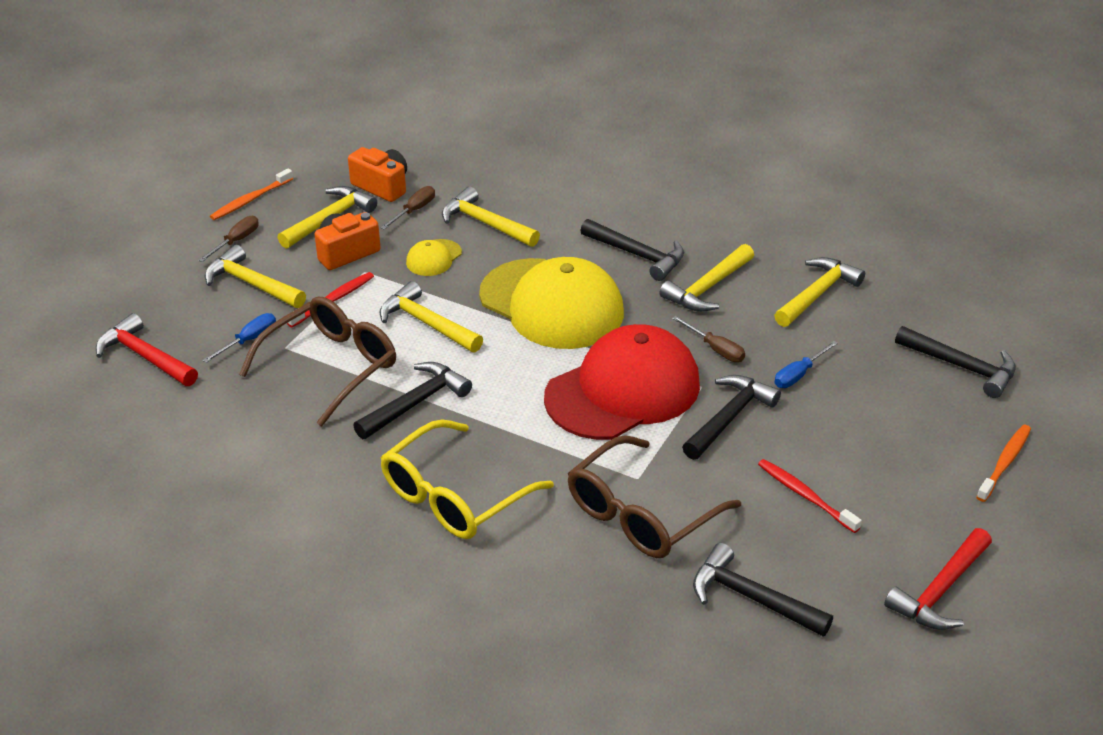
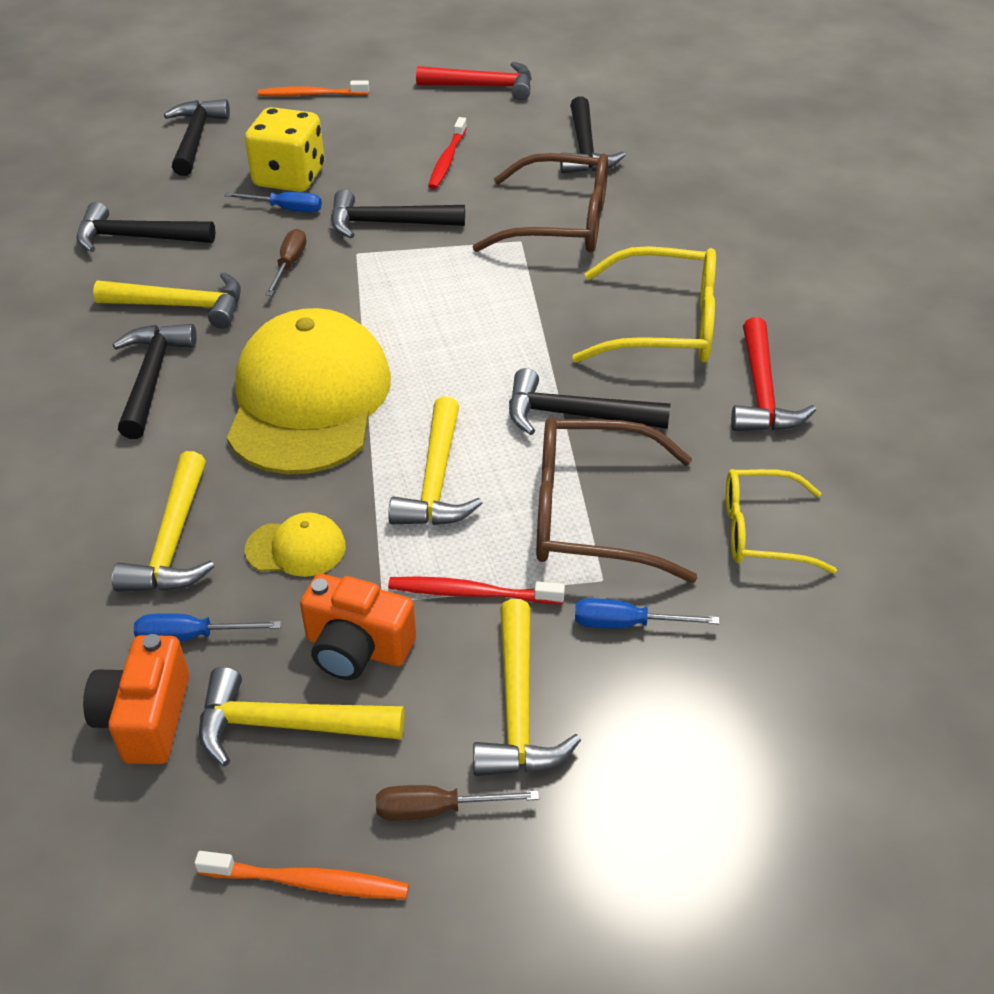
camera: 125 degrees left, 5 degrees up
(145, 356) = (767, 712): red hammer -> red hammer (762, 392)
(237, 424) = (761, 532): none -> yellow glasses
(414, 210) = (191, 636): brown screwdriver -> blue screwdriver
(623, 390) = (410, 293): red cap -> none
(817, 294) = (136, 238): yellow hammer -> black hammer
(849, 394) = (289, 177): none -> yellow dice

